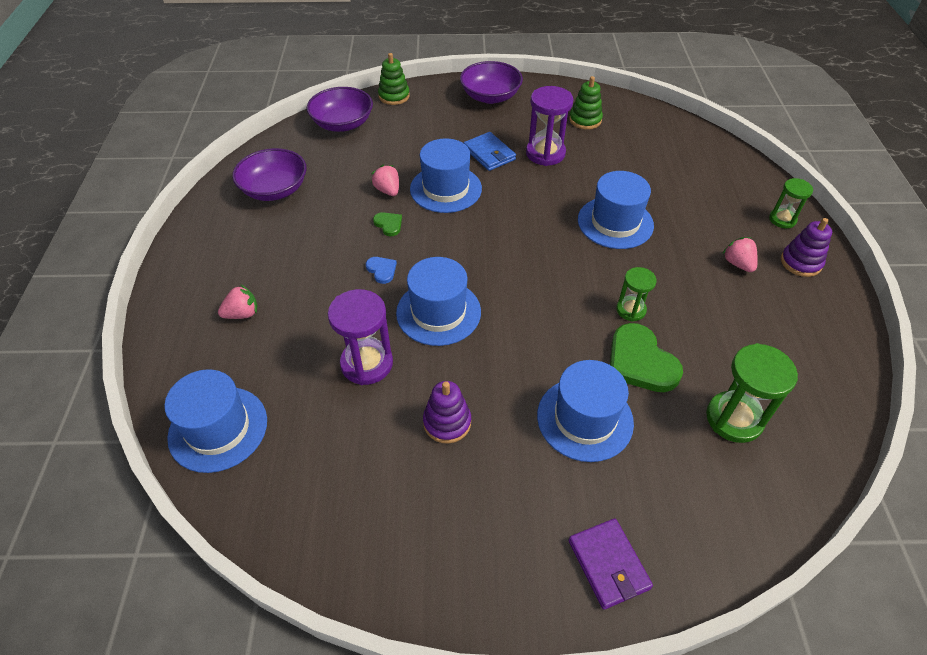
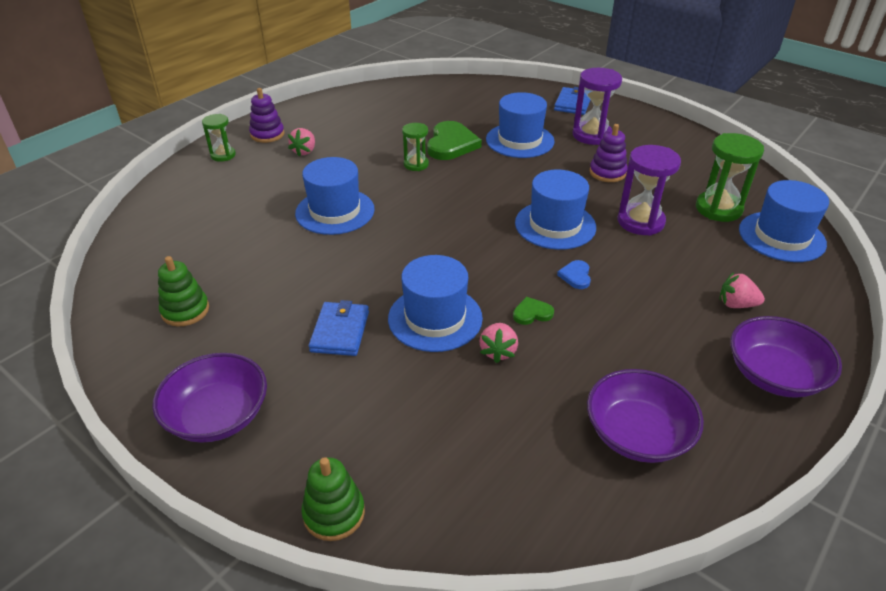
camera: 140 degrees left, 10 degrees down
(342, 123) = (462, 502): purple bowl -> purple bowl (774, 375)
(388, 224) = (532, 313): green heart -> green heart turned 75 degrees clockwise
(545, 153) = (287, 298): purple hourglass -> purple hourglass (592, 135)
(608, 564) = (573, 103): purple wallet -> blue wallet
(734, 419) = (438, 109): green hourglass -> green hourglass (718, 209)

